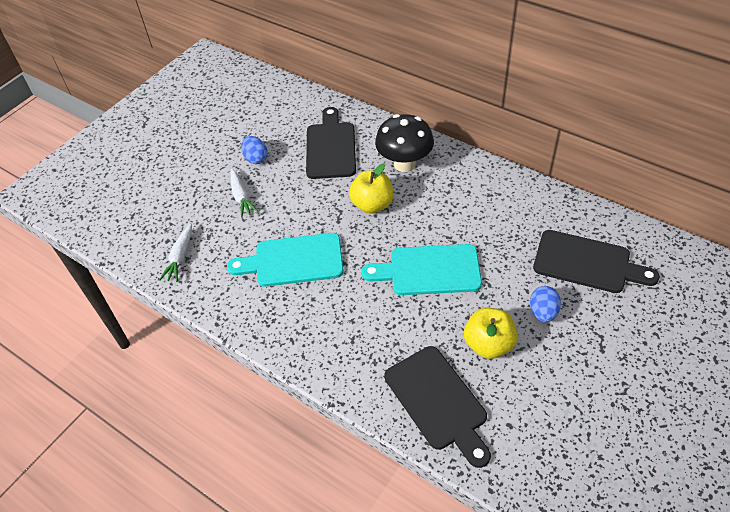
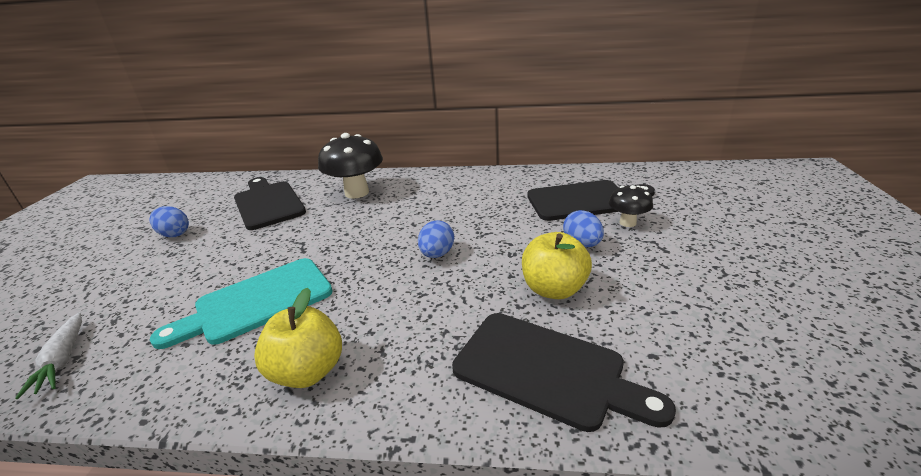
camera: 30 degrees left, 20 degrees down
(241, 197) = (161, 269): white carrot -> none
(372, 205) = (338, 227): yellow apple -> yellow apple (308, 371)
(429, 270) = (437, 254): turquoise cutting board -> blue egg
(599, 307) = (627, 223): none -> black mushroom

